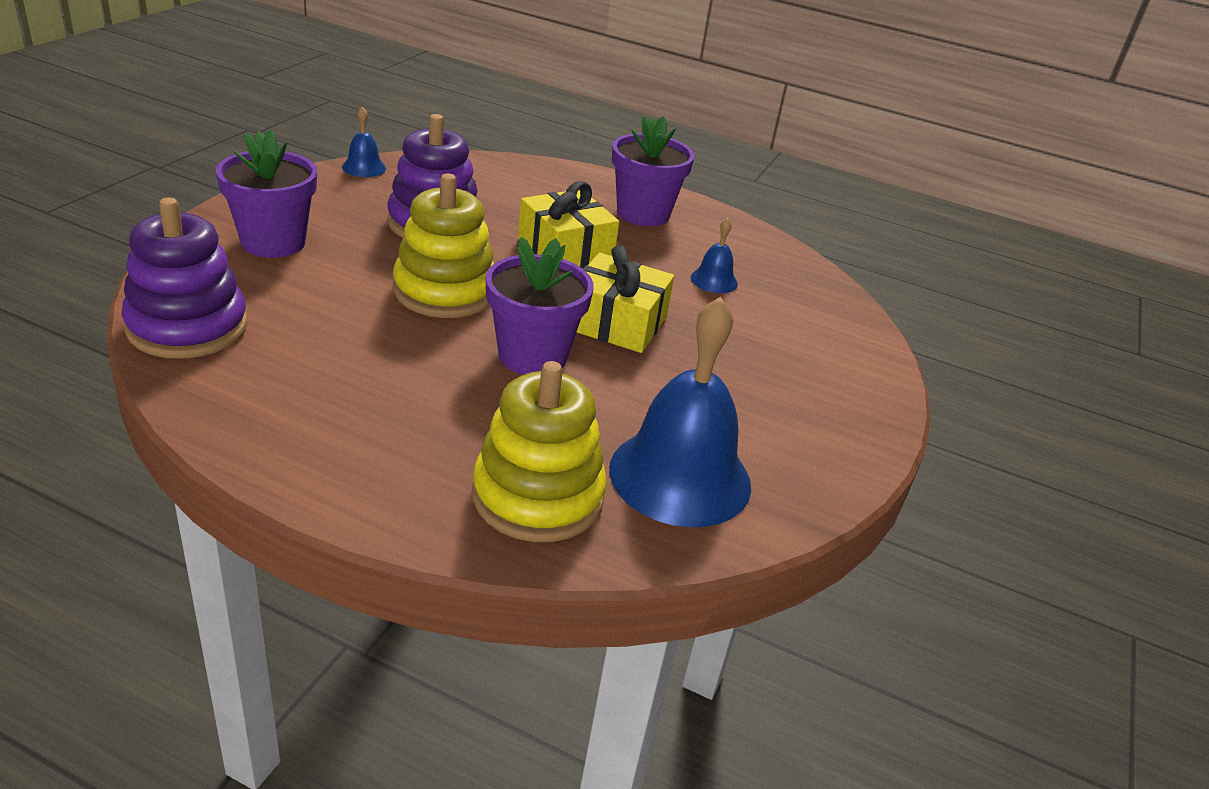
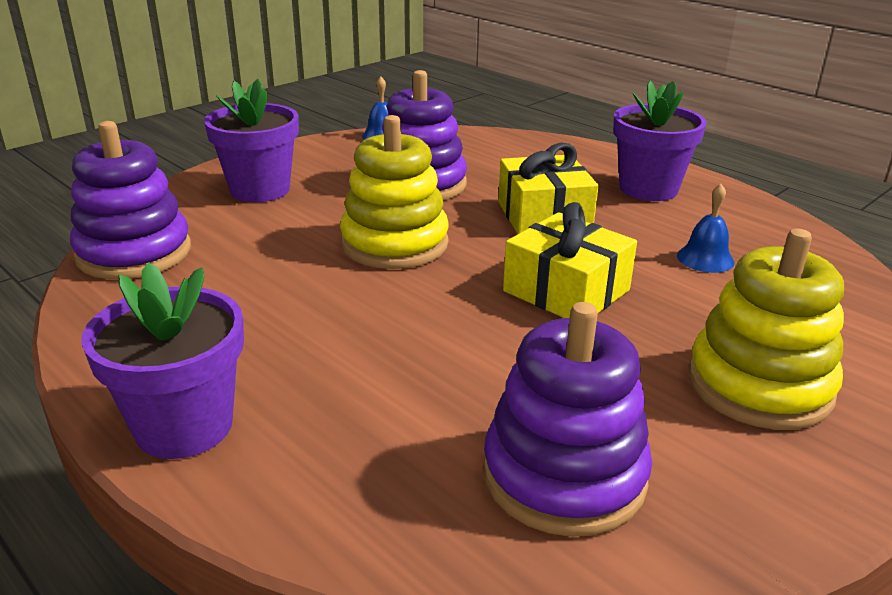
camera: 25 degrees right, 5 degrees down
(532, 356) = (452, 315): purple flower pot -> purple flower pot (184, 426)
(538, 496) = (372, 470): yellow stacking toy -> yellow stacking toy (759, 385)
(680, 476) = (564, 475): blue bell -> purple stacking toy

